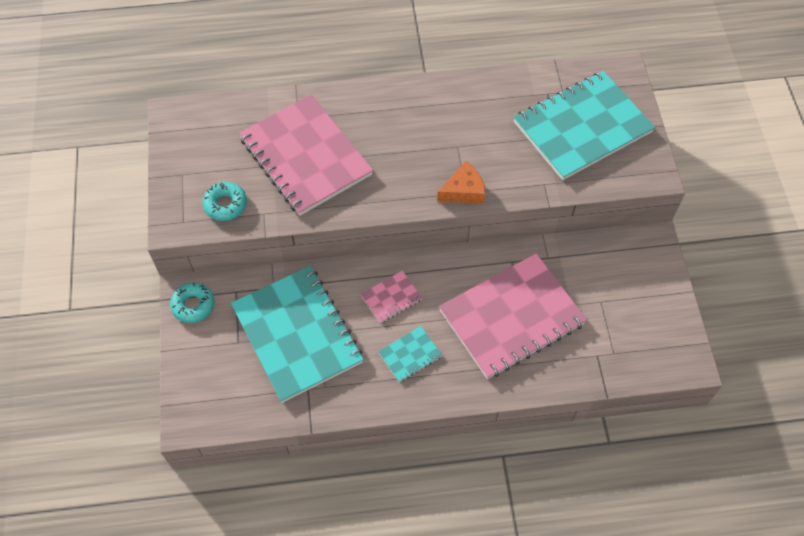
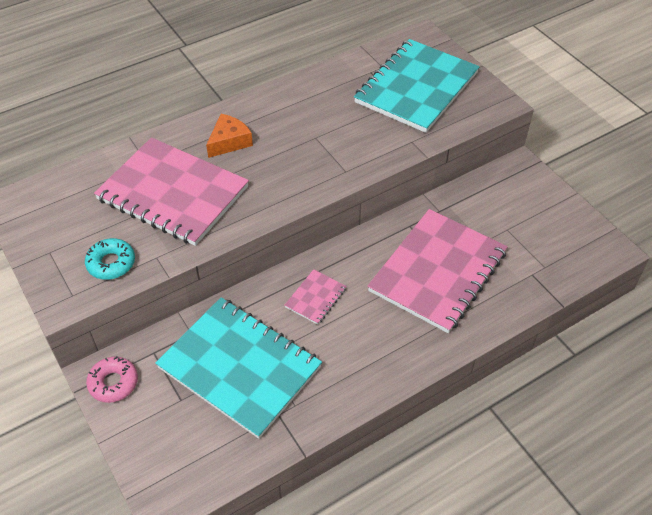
camera: 25 degrees left, 10 degrees down
(193, 305) = (113, 383): turquoise donut -> pink donut
(410, 355) = (363, 341): turquoise notebook -> none
(463, 191) = (343, 171): orange cheese -> orange cheese (229, 142)

